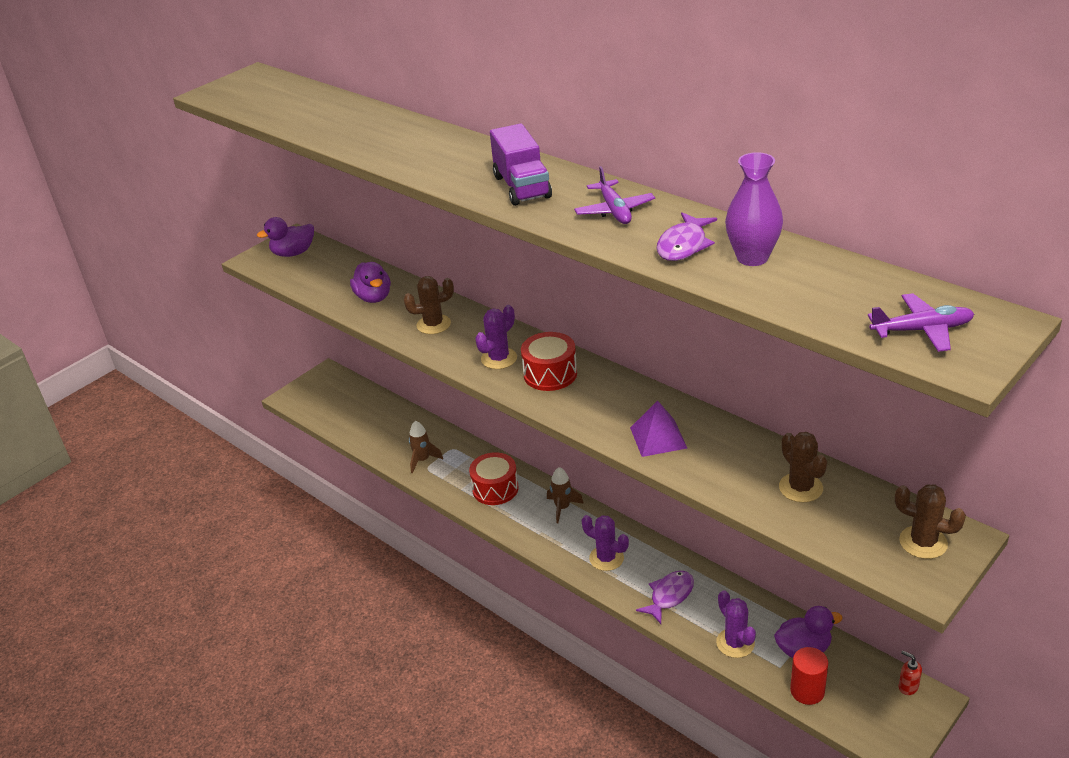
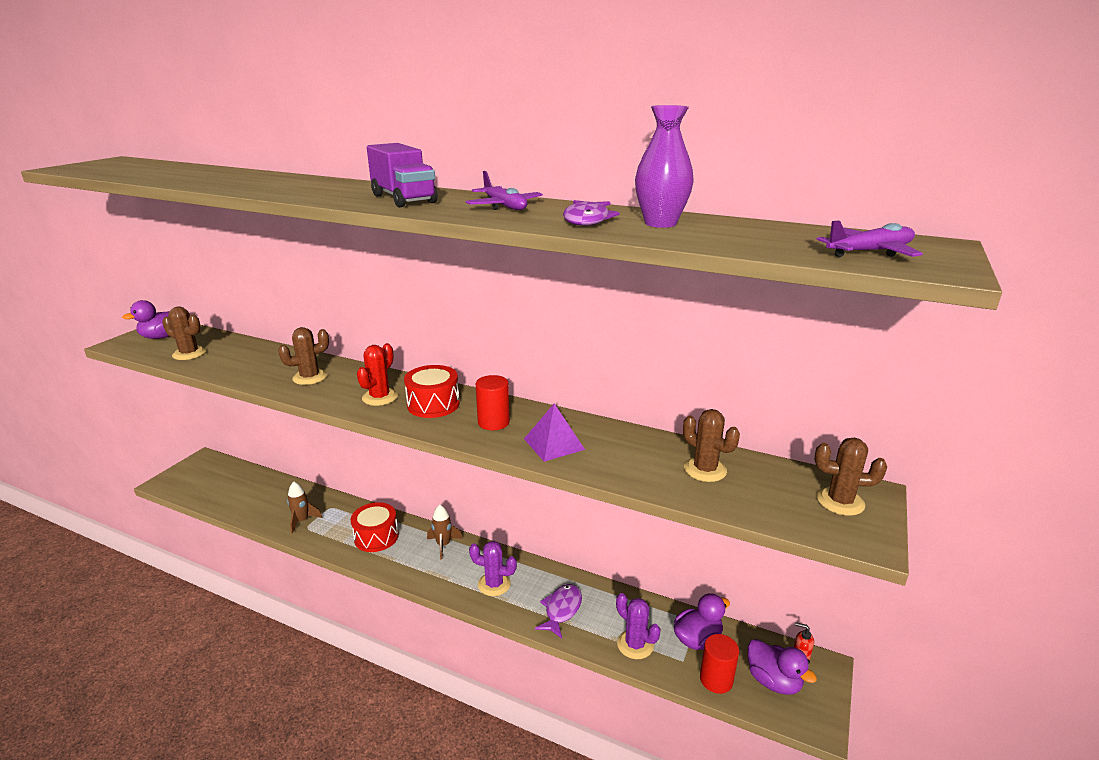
camera: 20 degrees left, 10 degrees down
(319, 280) = (189, 353): none -> brown cactus
(374, 297) = (247, 362): purple duck -> purple duck (773, 681)
(499, 358) = (380, 397): purple cactus -> red cactus
(605, 404) = (493, 422): none -> red cylinder

